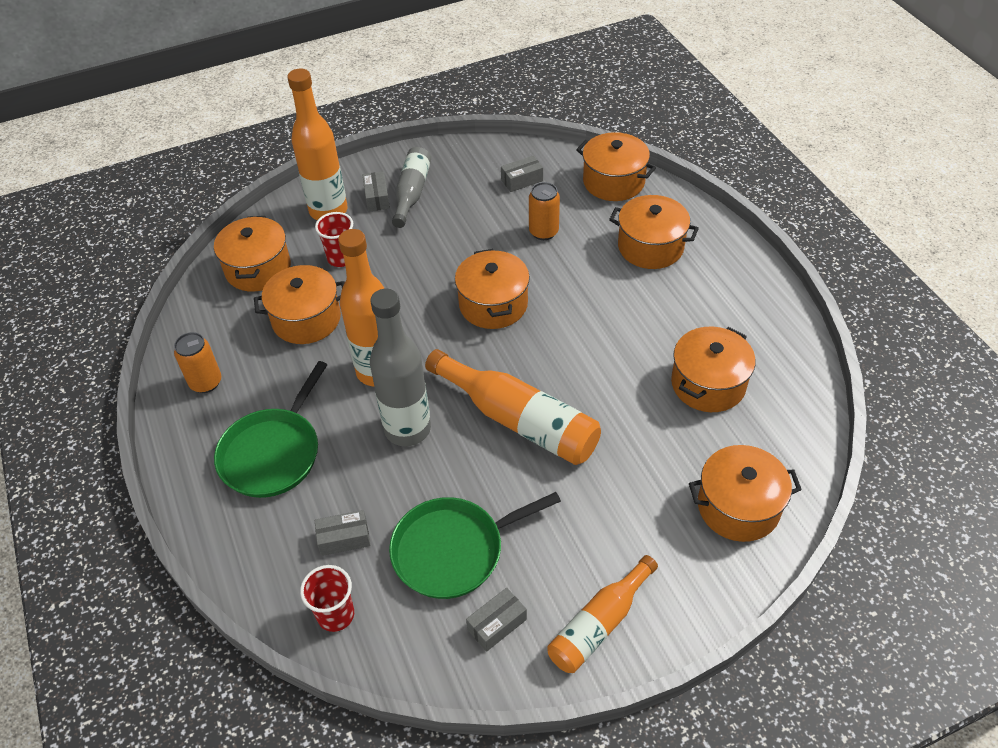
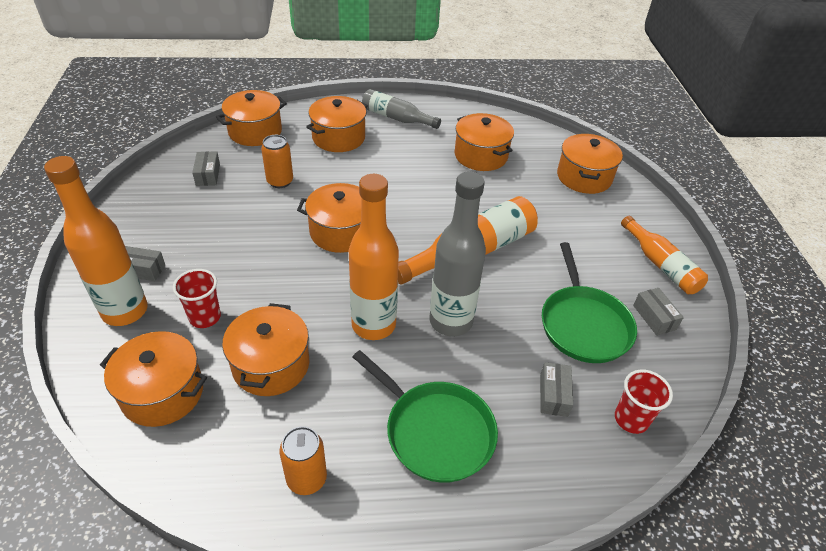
camera: 75 degrees left, 5 degrees down
(412, 193) = (158, 244): grey bottle -> grey bottle (396, 118)

